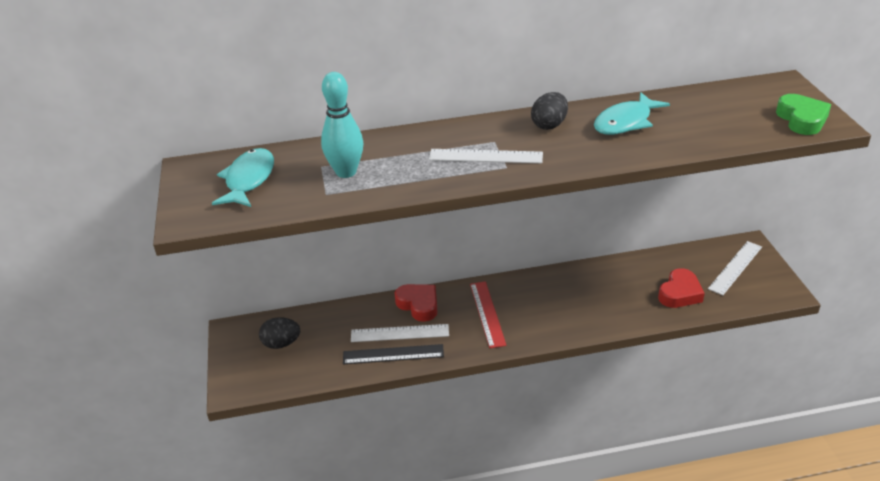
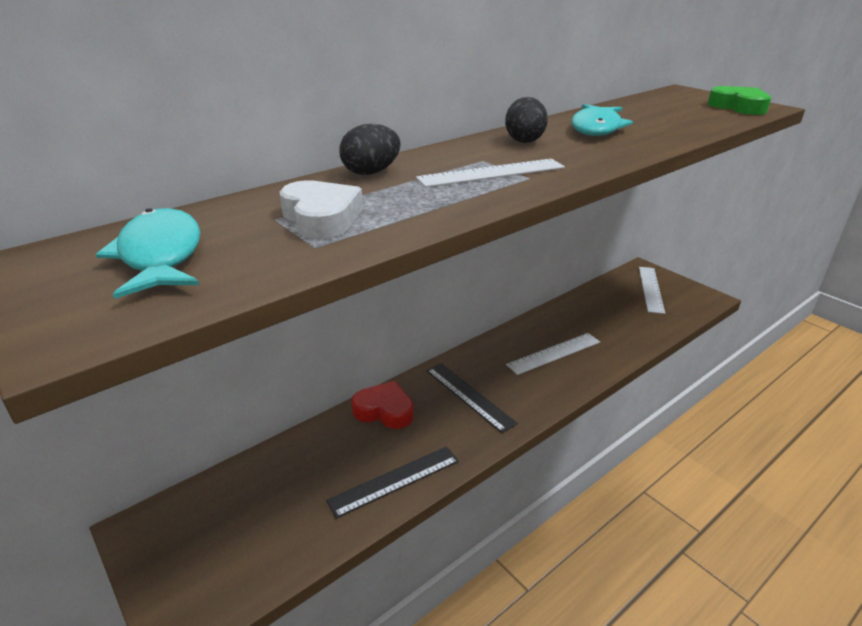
camera: 30 degrees left, 5 degrees down
(281, 344) = (228, 521): black egg -> black egg (371, 172)
(346, 172) = (321, 218): turquoise bowling pin -> white heart
(400, 333) = (384, 451): white ruler -> white ruler (554, 353)
(487, 314) = (469, 396): red ruler -> black ruler
(680, 293) = (629, 322): red heart -> none

